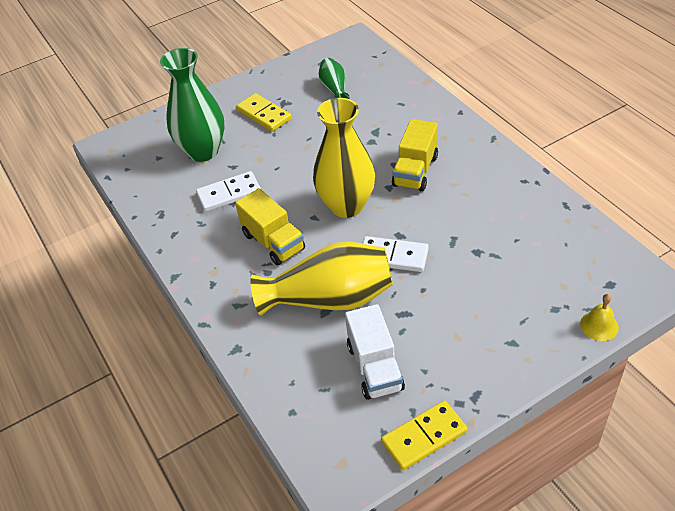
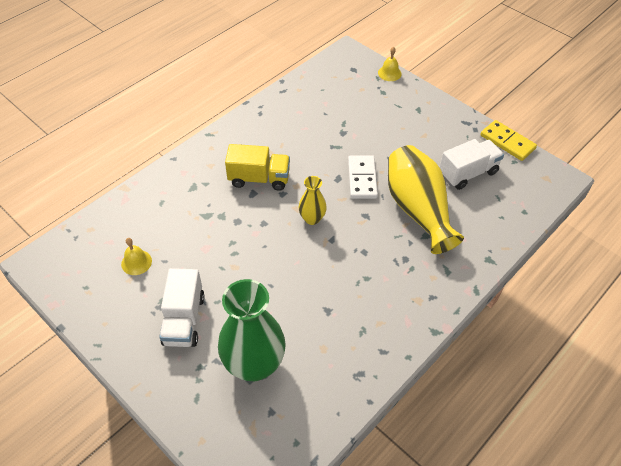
camera: 110 degrees left, 5 degrees up
(229, 193) = (316, 317): white domino -> none
(264, 114) = (184, 319): yellow domino -> white truck
(273, 242) = (369, 263): yellow truck -> none
(334, 89) = (136, 262): green vase -> yellow bell
(346, 205) = (312, 218): yellow vase -> yellow vase, size x0.50

